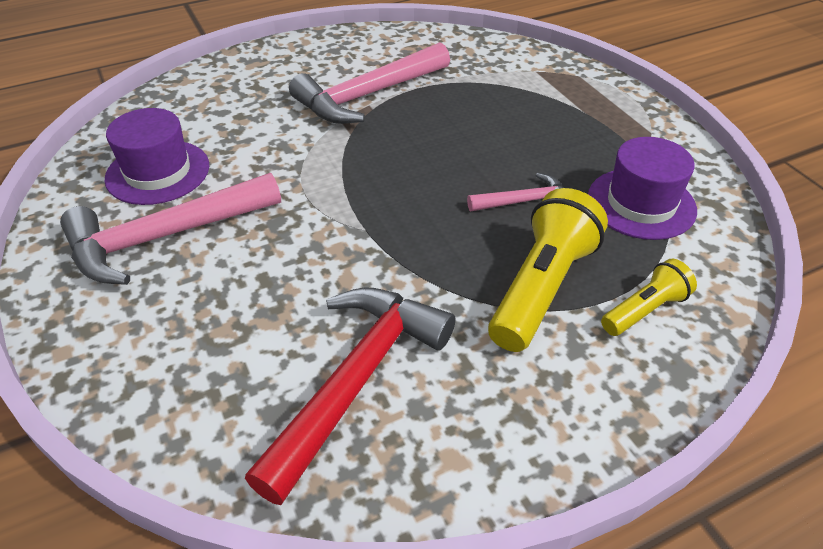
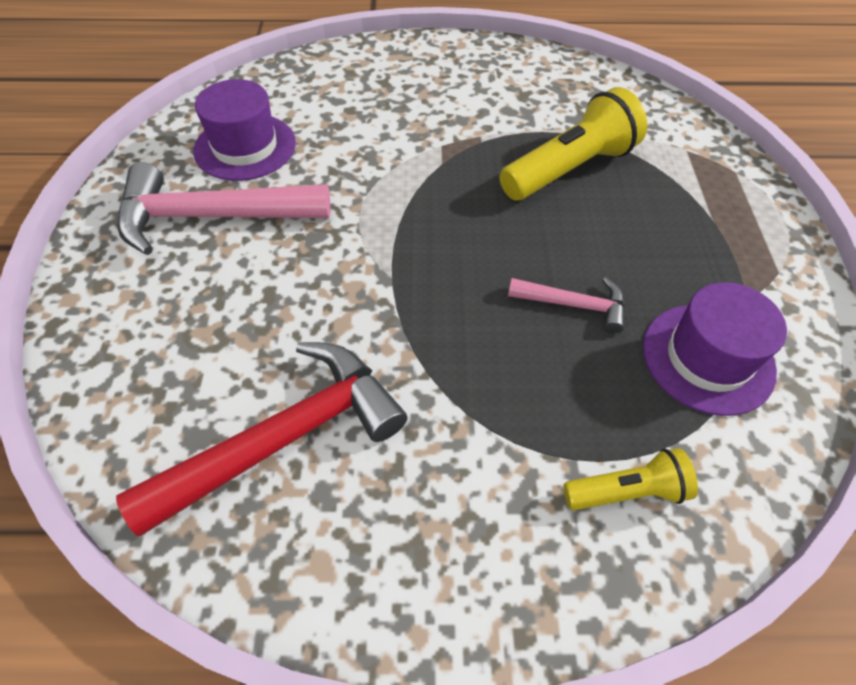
camera: 25 degrees right, 10 degrees up
(368, 95) = (485, 125): pink hammer -> none
(542, 287) = (529, 414): yellow flashlight -> yellow flashlight (569, 169)

